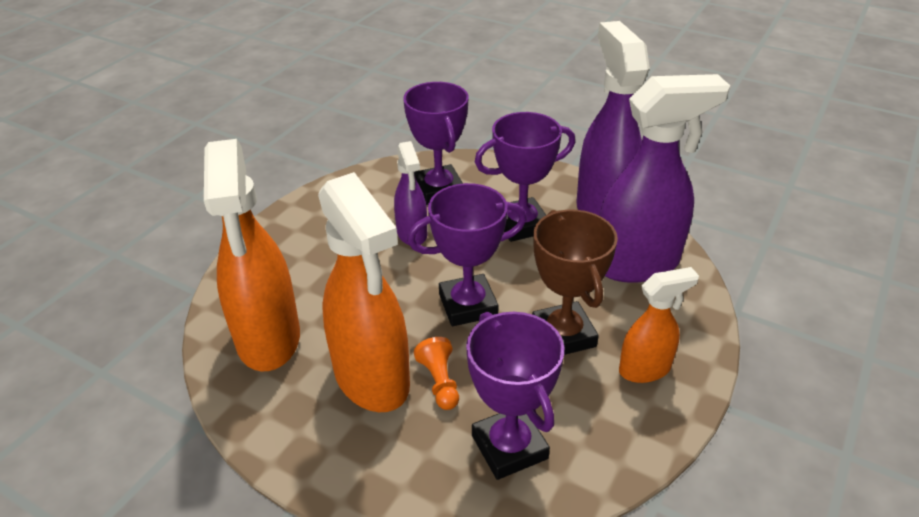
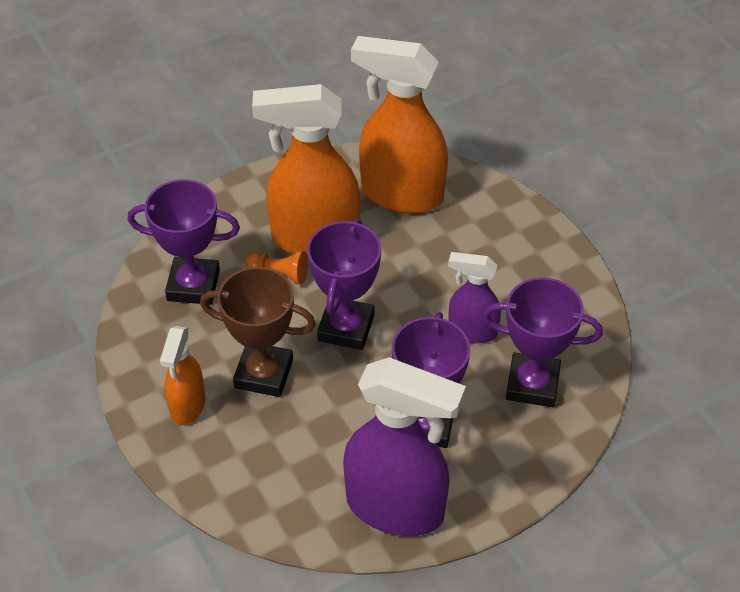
camera: 120 degrees right, 10 degrees up
(637, 264) = (302, 484): purple spray bottle -> none

